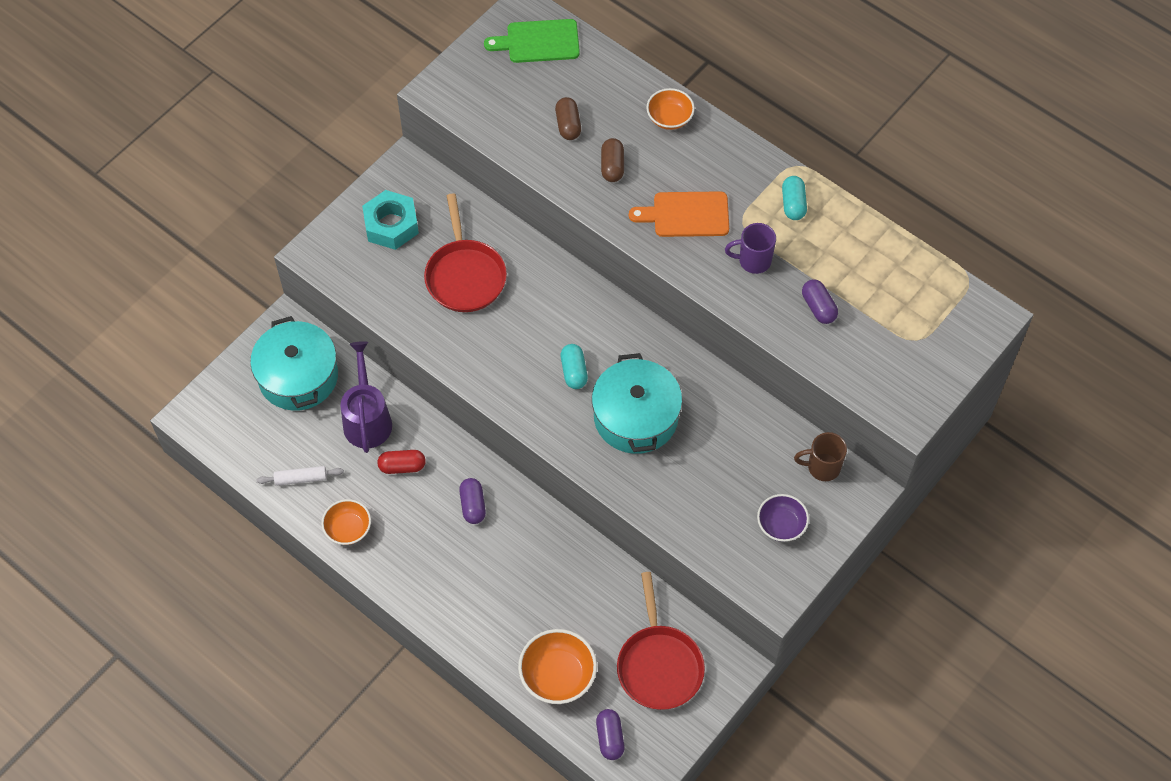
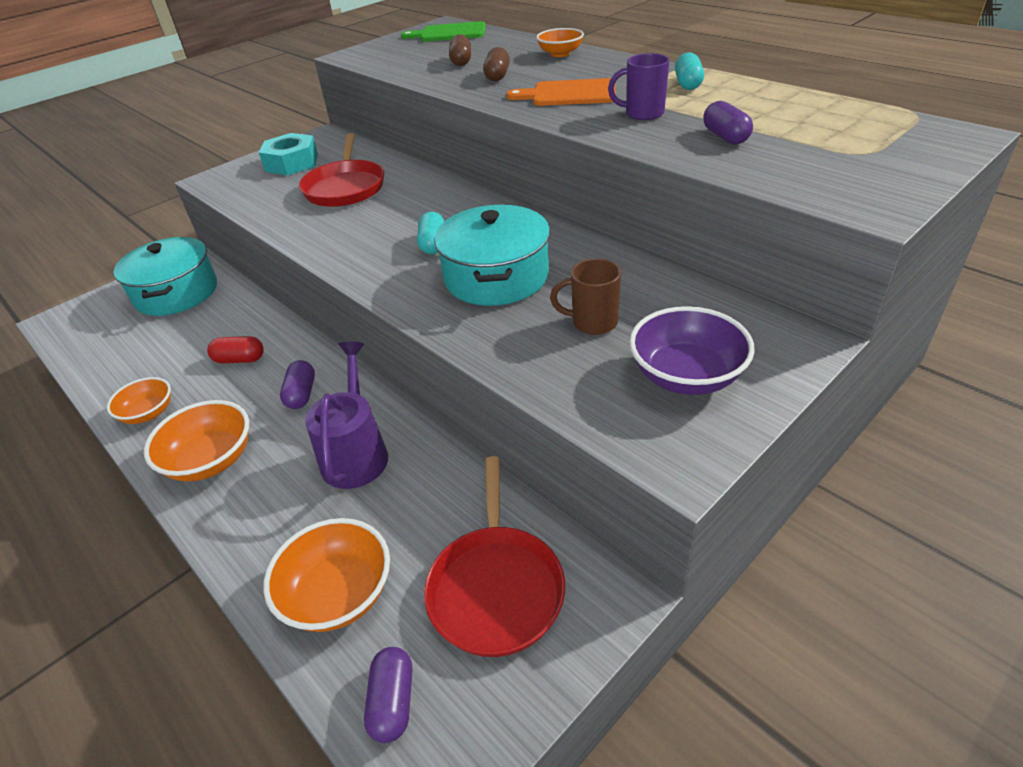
camera: 10 degrees right, 20 degrees down
(301, 478) = (127, 368): white rolling pin -> none
(367, 419) = (224, 323): purple watering can -> purple watering can (356, 453)
(424, 574) = (211, 460): none -> orange bowl
(781, 525) = (686, 376): purple bowl -> purple bowl, size x1.52
(822, 467) = (741, 318): brown mug -> brown mug (592, 322)

